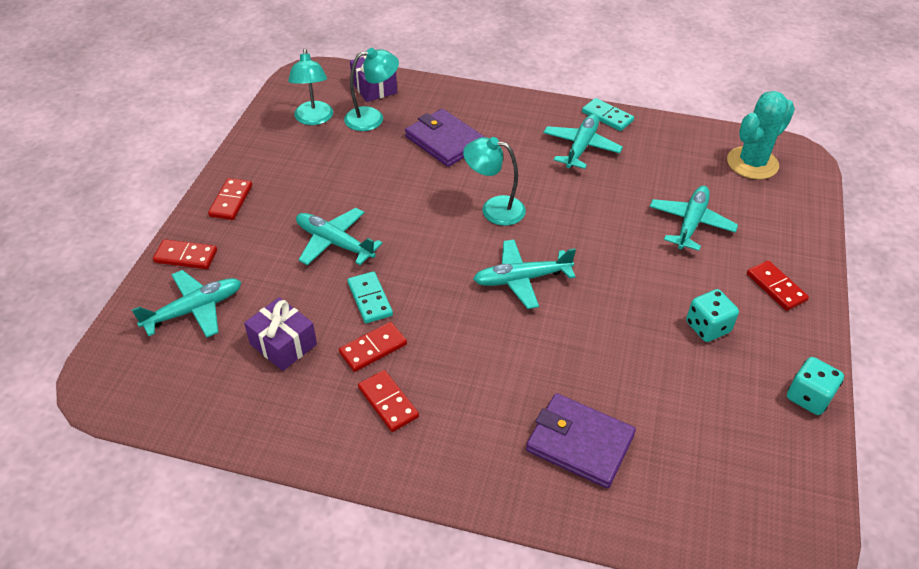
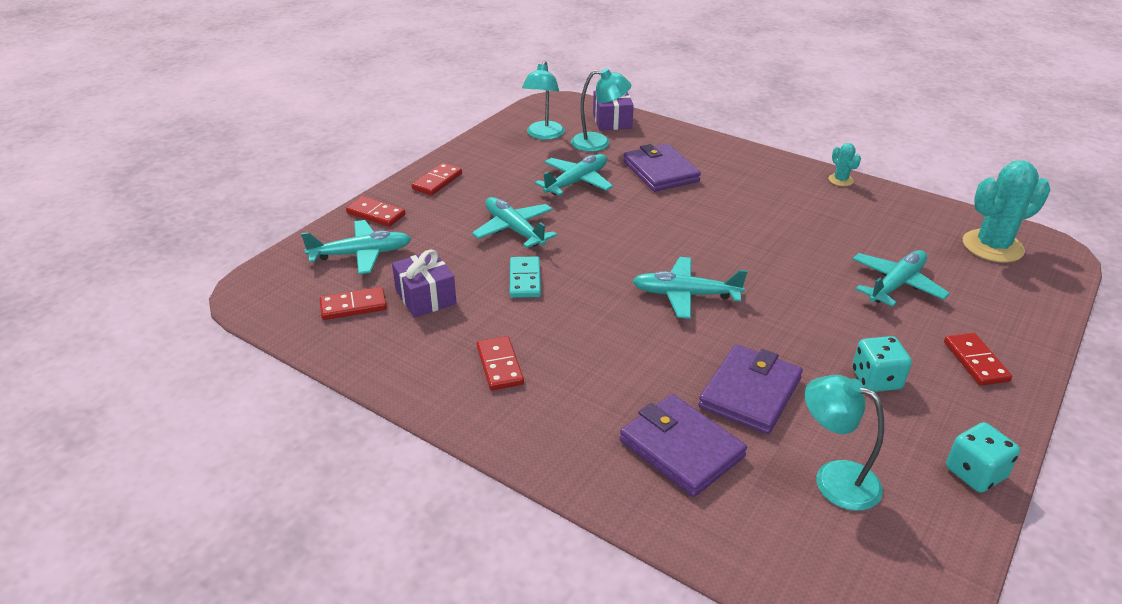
camera: 20 degrees right, 10 degrees down
(373, 349) = (507, 319): red domino -> red domino (353, 306)
(494, 209) = (684, 233): turquoise lamp -> turquoise lamp (834, 478)
(581, 147) = (800, 200): turquoise plane -> turquoise plane (576, 182)
(607, 116) = (840, 180): turquoise domino -> turquoise cactus
(614, 369) = (750, 393): none -> purple wallet

